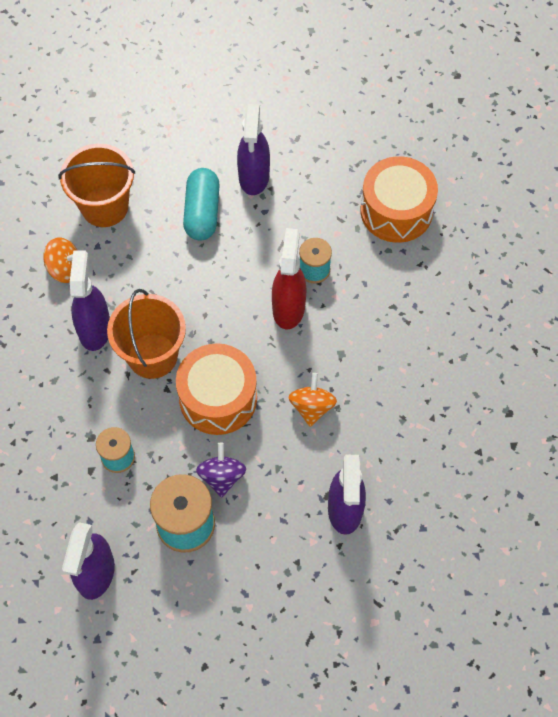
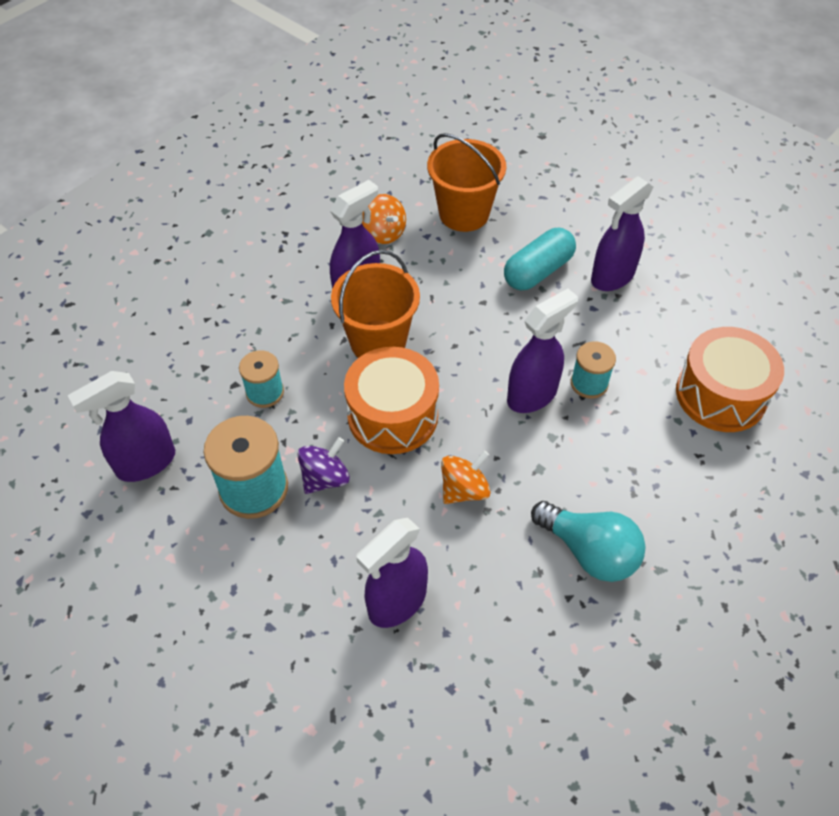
camera: 45 degrees right, 10 degrees down
(288, 308) = (532, 395): red spray bottle -> purple spray bottle
(417, 380) = (589, 551): none -> turquoise light bulb

